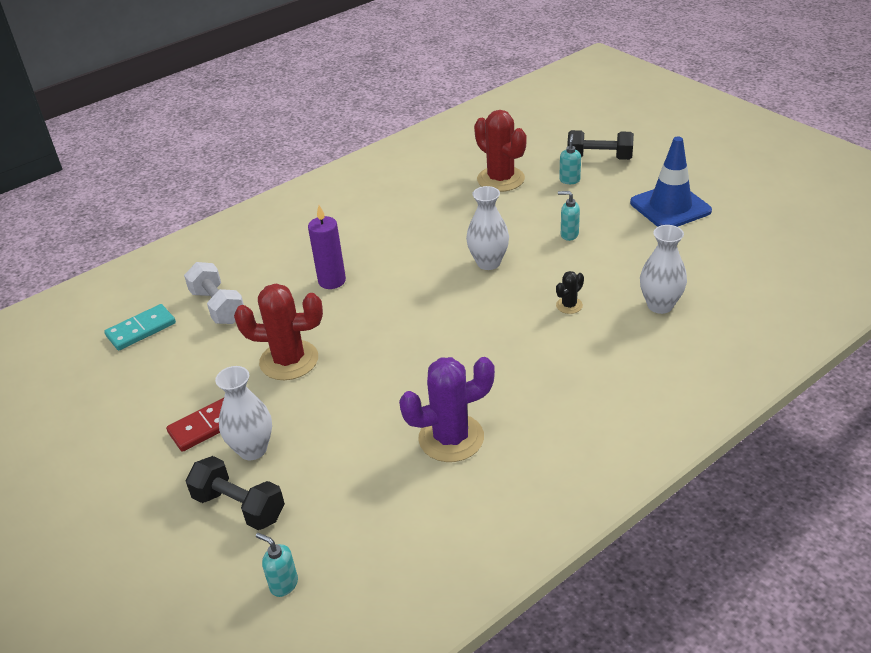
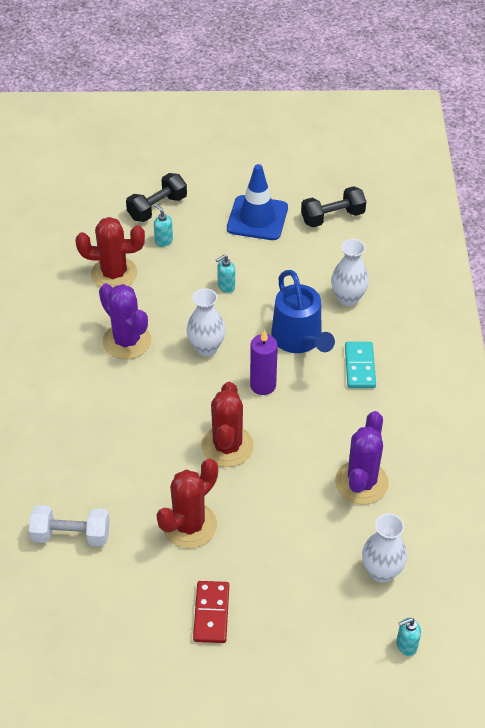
camera: 55 degrees left, 10 degrees up
(141, 329) = (43, 602): turquoise domino -> turquoise domino (359, 367)
(239, 506) = (314, 635): black dumbbell -> black dumbbell (332, 217)
(252, 449) = (264, 598): white vase -> white vase (381, 571)
(332, 281) = (122, 447): purple candle -> purple candle (263, 385)
(397, 333) = (227, 446): none -> red cactus
(441, 223) = (127, 341): none -> purple cactus
(569, 305) = (299, 340): black cactus -> blue watering can

